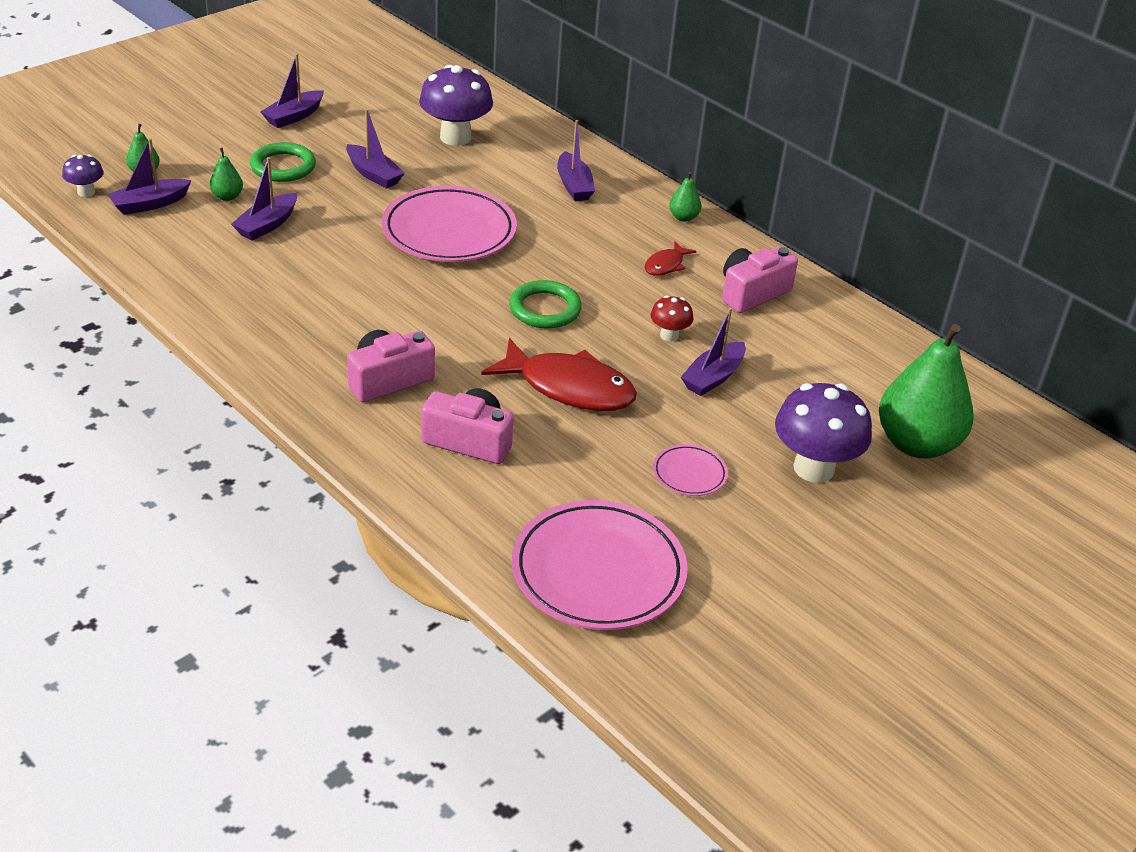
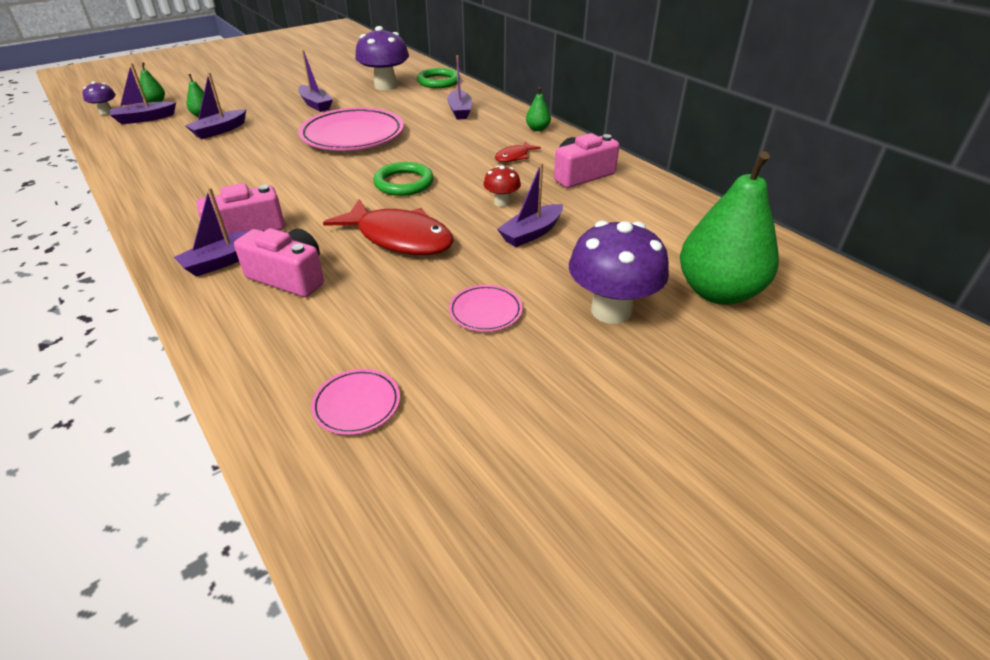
camera: 10 degrees right, 0 degrees up
(283, 166) = (254, 100): green ring -> green ring (438, 81)
(294, 116) = (280, 76): purple boat -> purple boat (224, 261)
(598, 571) = (357, 404): pink plate -> pink plate, size x0.46

